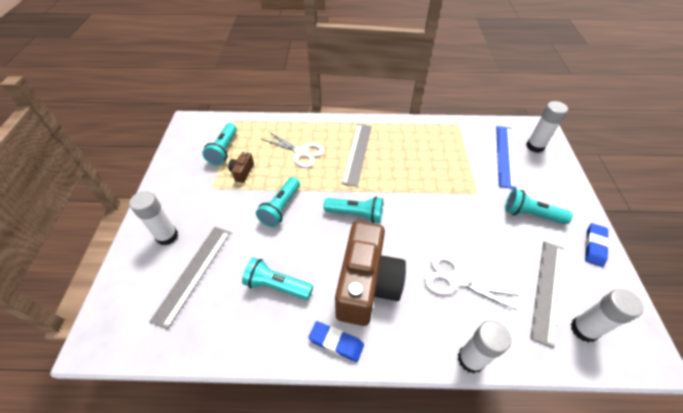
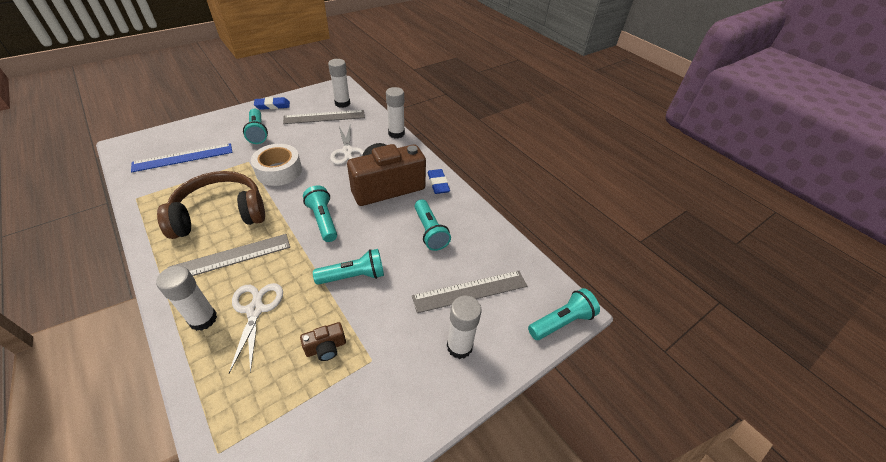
camera: 130 degrees left, 5 degrees down
(224, 150) = (297, 404): turquoise flashlight -> turquoise flashlight (561, 322)
(409, 159) = (220, 214): none -> brown headphones
(448, 209) = (279, 171): none -> white tape
(535, 146) = (160, 144): white glue stick -> white glue stick (203, 319)

